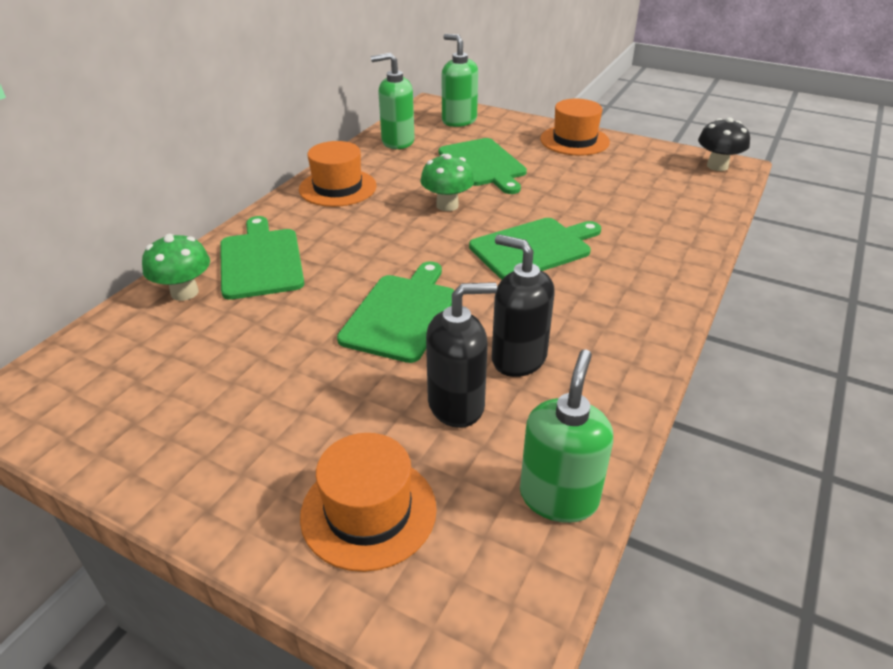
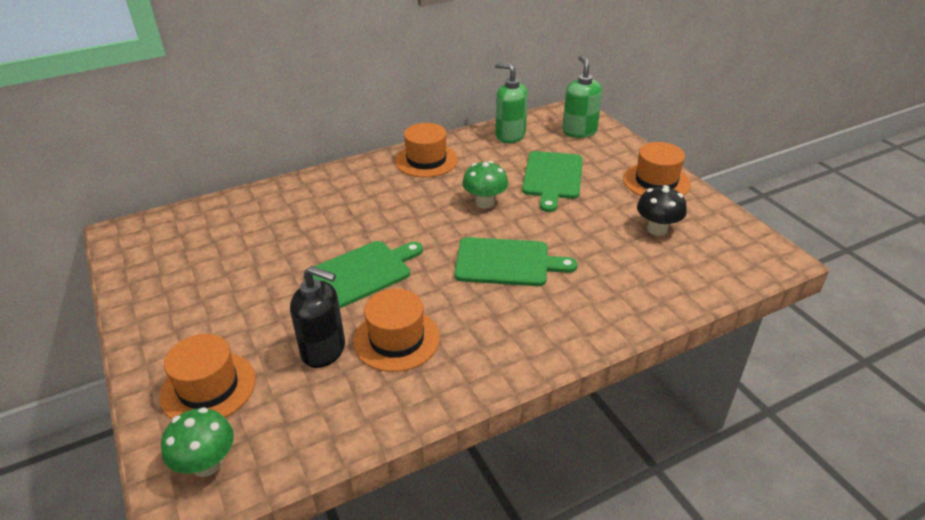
camera: 35 degrees right, 0 degrees up
(184, 292) = (260, 203): green mushroom -> green mushroom (207, 464)
(260, 261) = (322, 198): green cutting board -> none
(518, 358) = (396, 339): black soap dispenser -> orange hat
(558, 497) = (312, 441): green soap dispenser -> none
(717, 166) = (762, 252): black mushroom -> black mushroom (657, 229)

